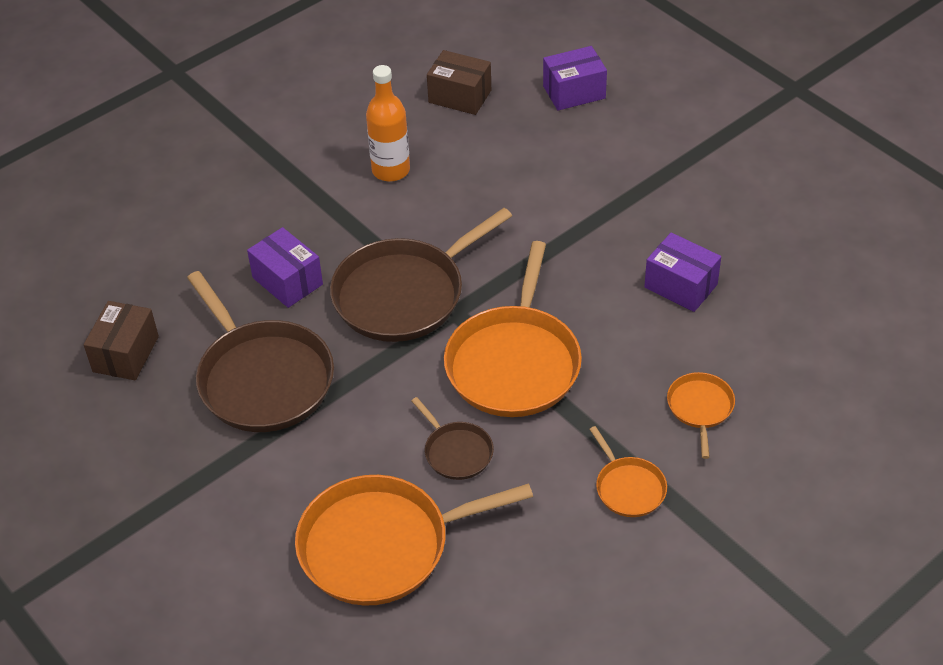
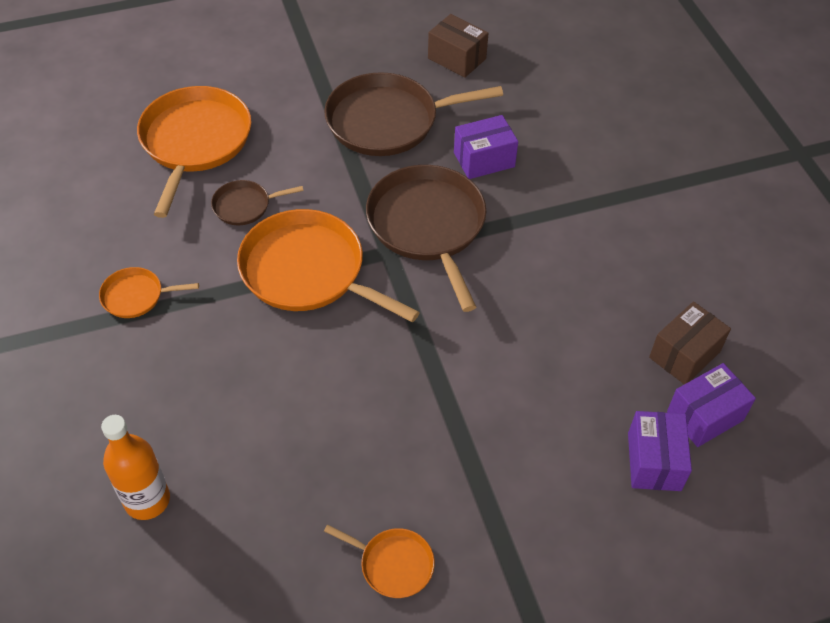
camera: 110 degrees right, 5 degrees up
(391, 170) = (592, 264): orange bottle -> orange bottle (147, 500)
(681, 286) = (320, 431): purple box -> purple box (705, 416)
(700, 408) = (175, 380): orange pan -> orange pan (393, 564)

